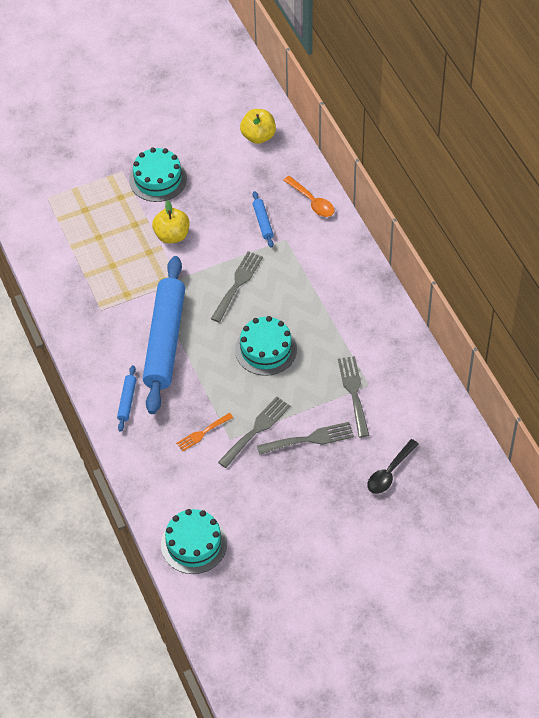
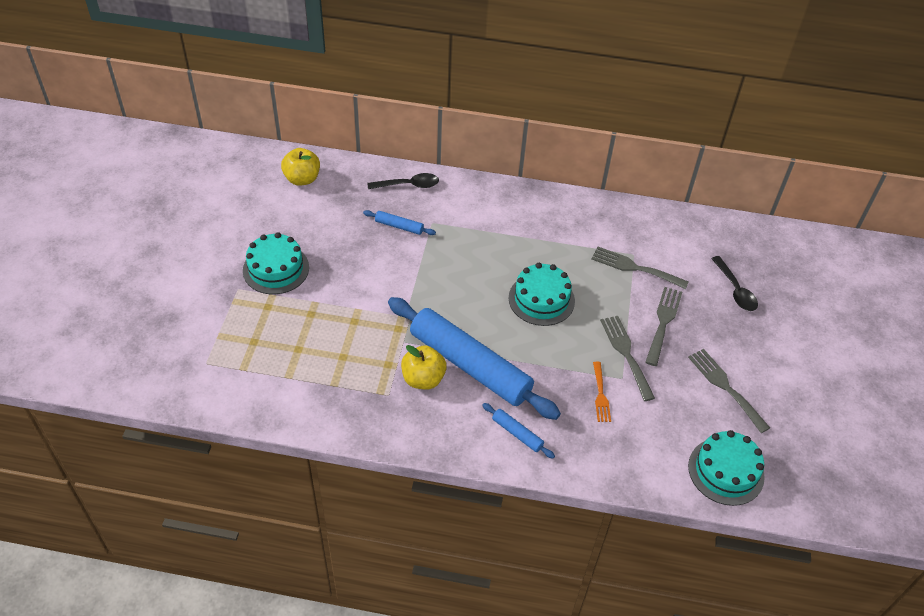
camera: 60 degrees left, 5 degrees down
(172, 235) = (352, 294): yellow apple -> yellow apple (423, 379)
(237, 284) = (451, 279): grey fork -> grey fork (725, 387)
(312, 201) = (408, 185): orange spoon -> black spoon

